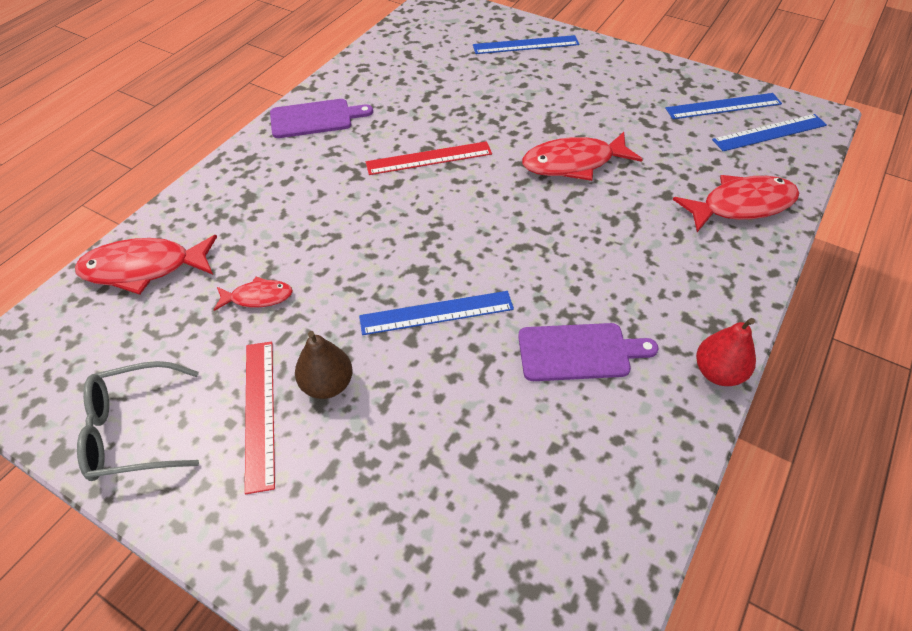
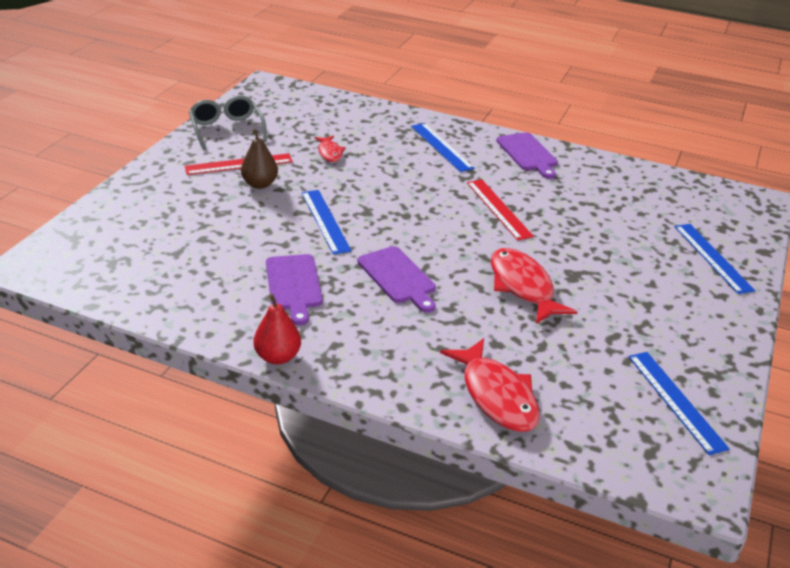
camera: 80 degrees right, 15 degrees down
(144, 268) = (348, 113): red fish -> none
(560, 254) = (398, 277): none -> purple cutting board
(769, 133) = (640, 435): blue ruler -> blue ruler (441, 147)

